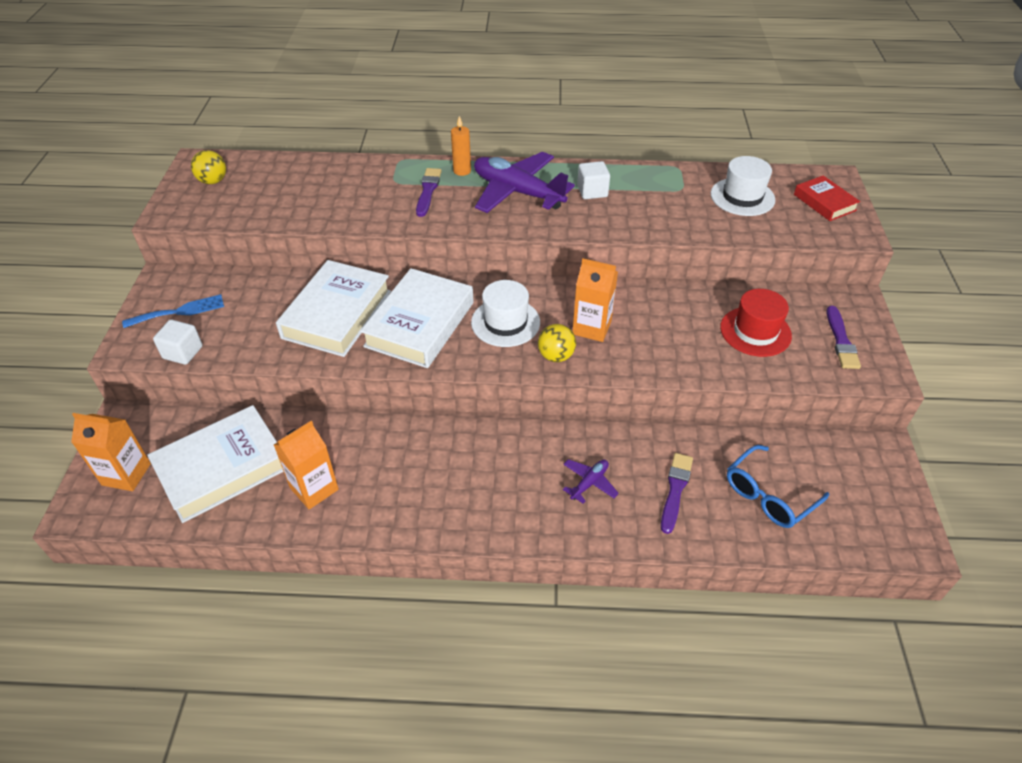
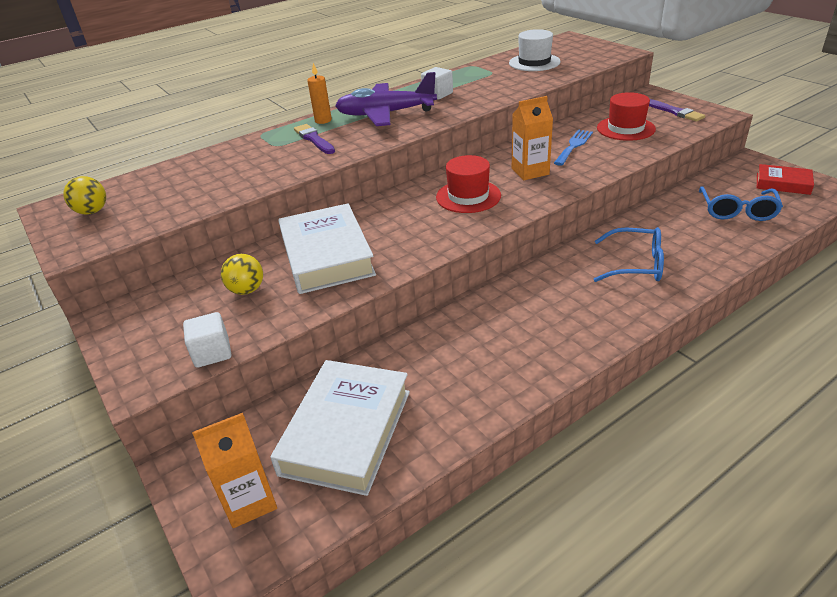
camera: 35 degrees left, 10 degrees down
(179, 311) = (163, 329): blue fork -> blue fork (574, 146)
(314, 488) = (451, 391): orange carton -> none
(420, 324) = (406, 227): white book -> none
(505, 322) = (468, 196): white hat -> red hat
(556, 356) = (532, 195): yellow ball -> yellow ball (247, 290)
(589, 483) = (636, 264): purple plane -> blue glasses
(675, 490) = (688, 238): purple brush -> none
(824, 202) = (582, 48): red book -> red book (782, 184)

